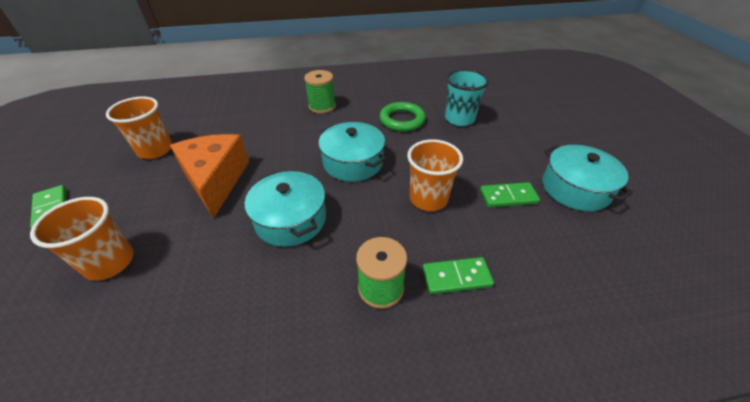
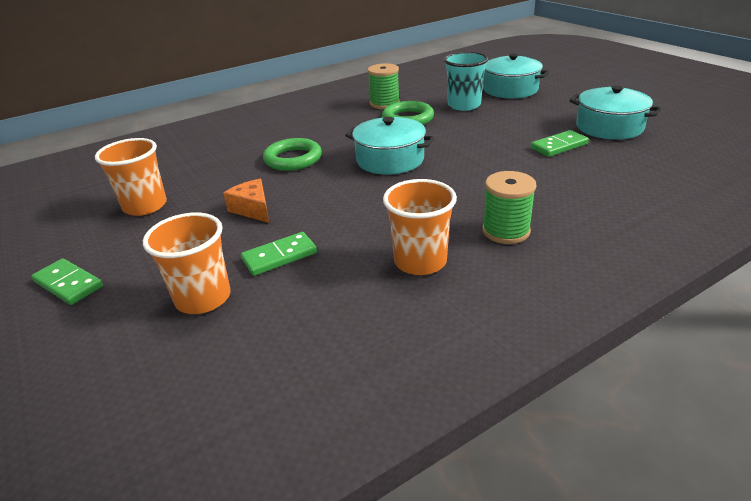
camera: 20 degrees left, 10 degrees down
(216, 180) = (253, 209): orange cheese -> orange cheese, size x0.52
(284, 136) = (293, 159): none -> green ring
(291, 219) = (370, 214): turquoise pot -> turquoise pot (510, 89)
(322, 106) = (309, 127): green spool -> green spool (384, 104)
(428, 199) = (490, 165): orange cup -> orange cup (420, 261)
(456, 277) = (563, 206): green domino -> green domino (279, 256)

